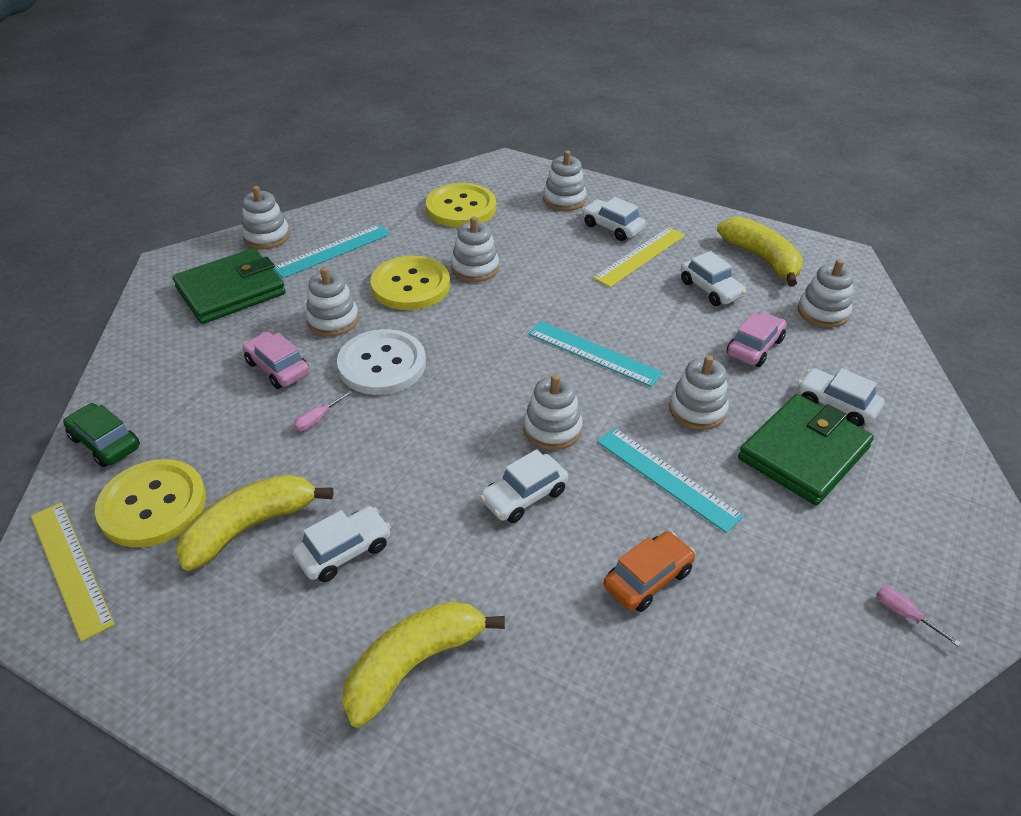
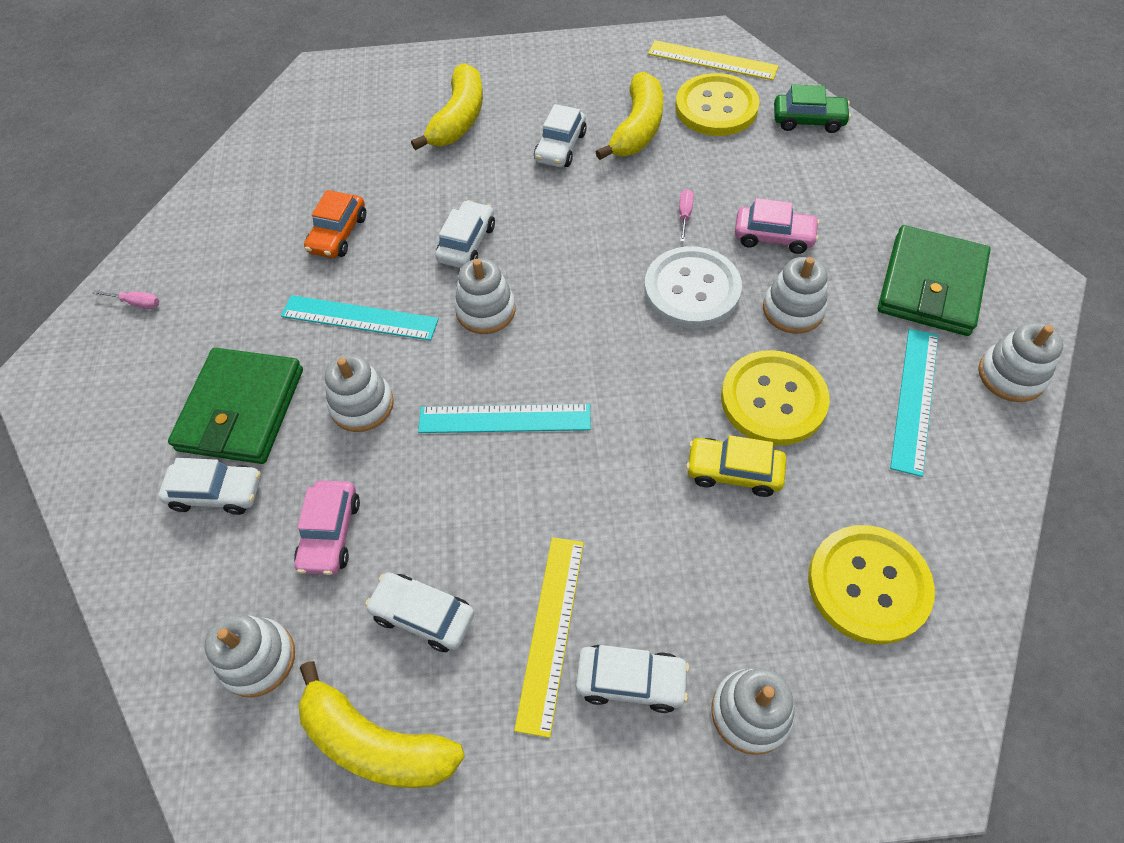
camera: 150 degrees right, 15 degrees up
(475, 268) = (733, 472): white stacking toy -> yellow car

